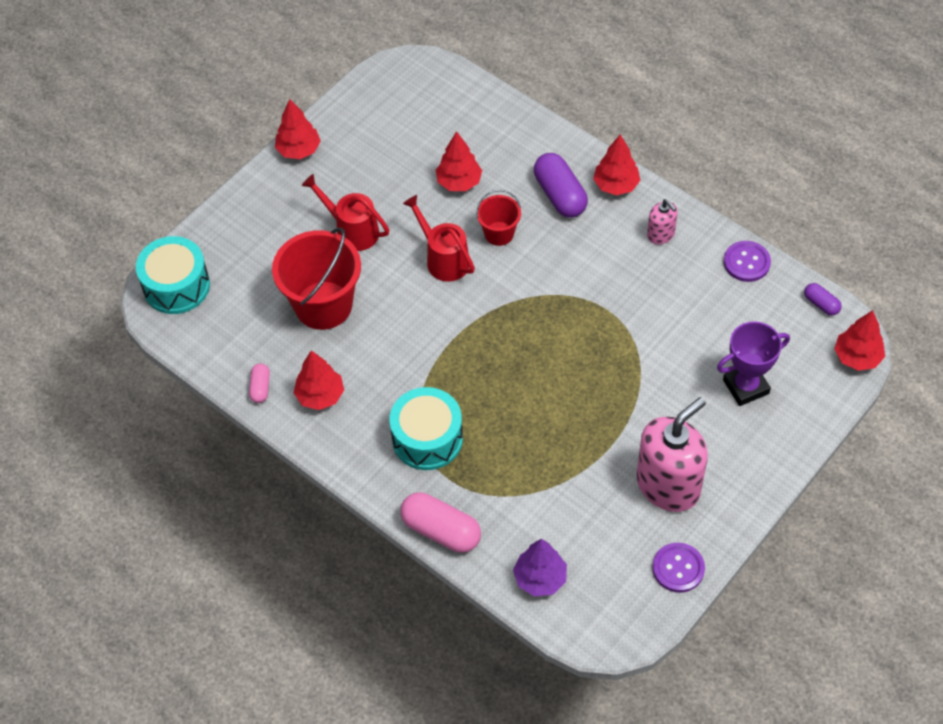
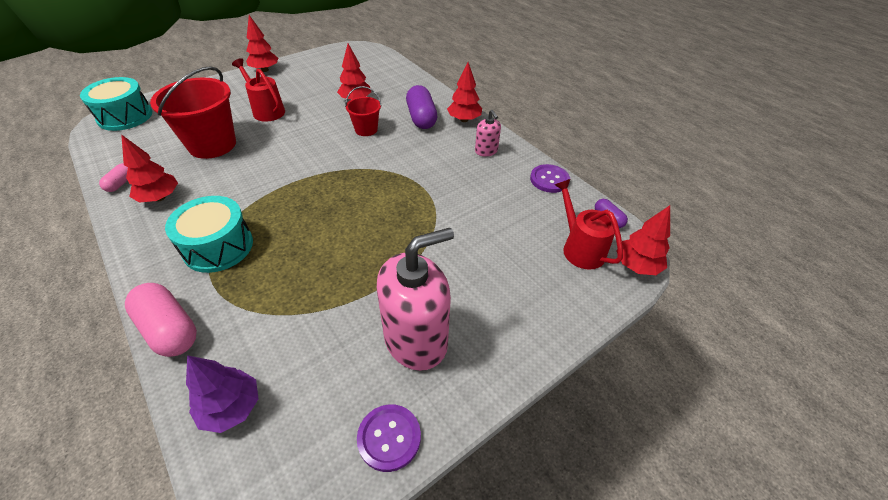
camera: 10 degrees right, 10 degrees down
(443, 259) = (317, 135): red watering can -> red watering can (579, 248)
(746, 386) = (523, 267): purple trophy -> none

